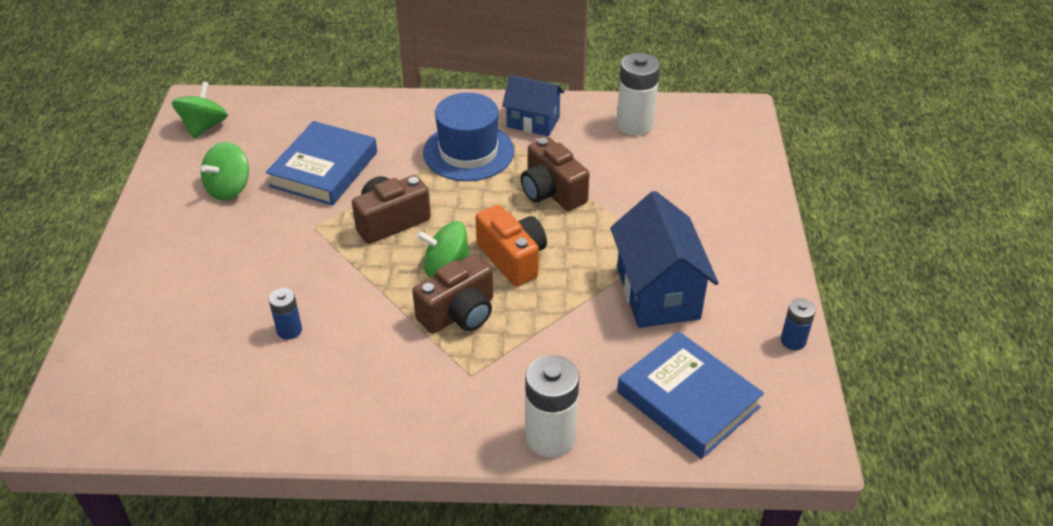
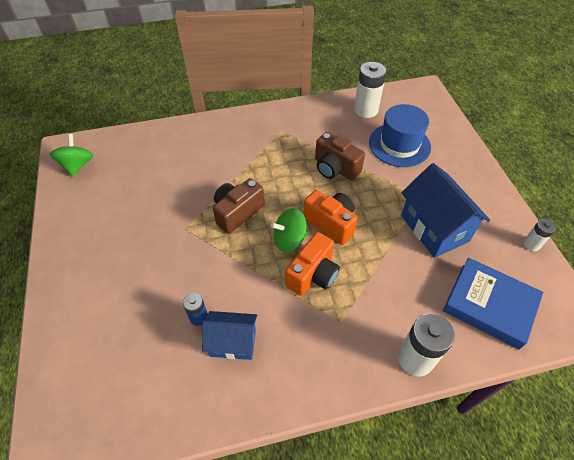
camera: 15 degrees left, 10 degrees up
(229, 188) = (112, 211): green spinning top -> none
(324, 169) = (175, 182): blue book -> none
(459, 313) = (313, 274): brown camera -> orange camera
(468, 152) = (269, 149): blue hat -> blue hat (399, 145)
(533, 122) = (302, 120): blue house -> blue house (233, 342)
(793, 341) = (531, 244): blue battery -> white battery

